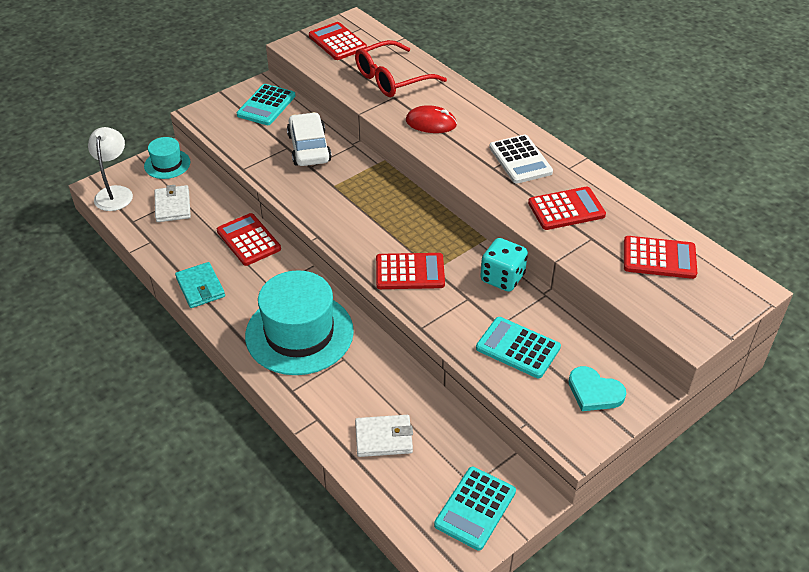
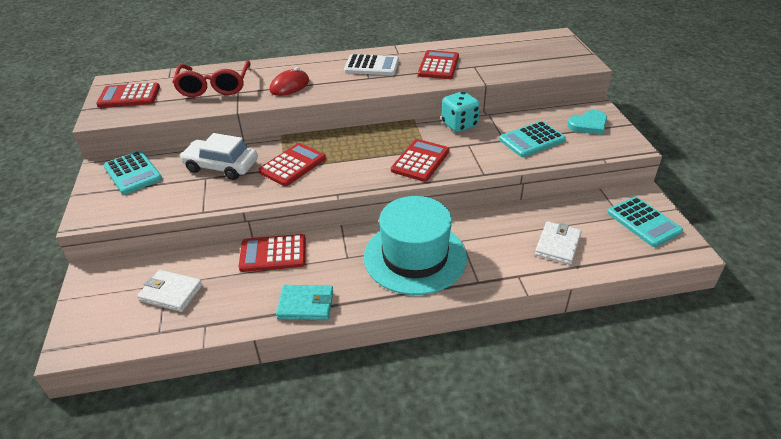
camera: 60 degrees left, 5 degrees down
(115, 193) = (98, 334): white lamp -> none
(167, 164) = (103, 279): turquoise hat -> none
(659, 258) = (511, 52): red calculator -> red calculator (292, 165)

